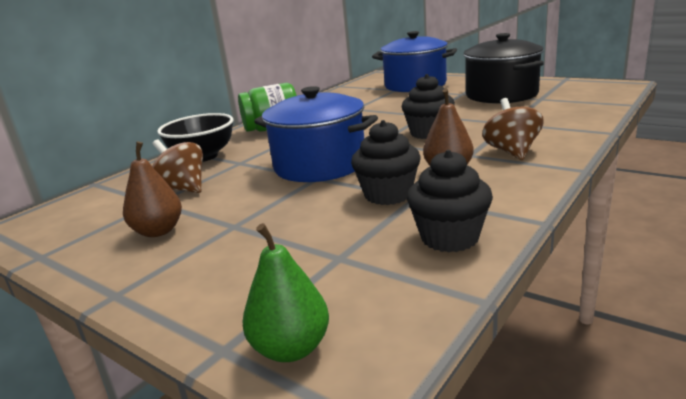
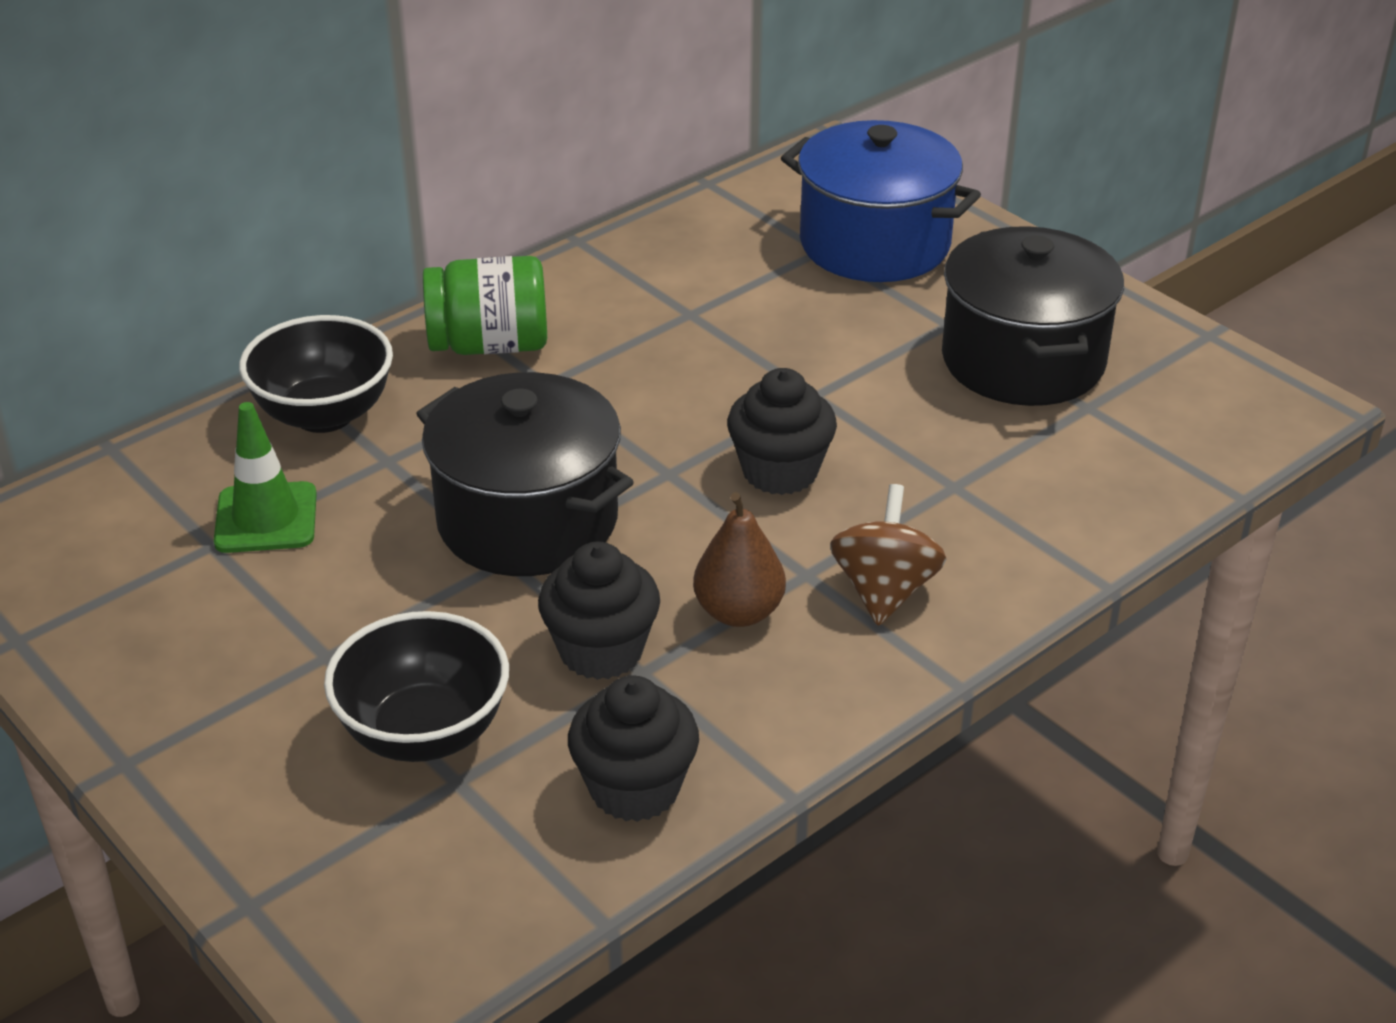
camera: 10 degrees right, 15 degrees up
(158, 231) = (205, 632): brown pear -> none
(183, 189) = (266, 518): brown spinning top -> green traffic cone
(291, 348) = (331, 927): green pear -> none
(307, 242) = (424, 733): none -> black bowl
(320, 165) = (527, 520): blue pot -> black pot

